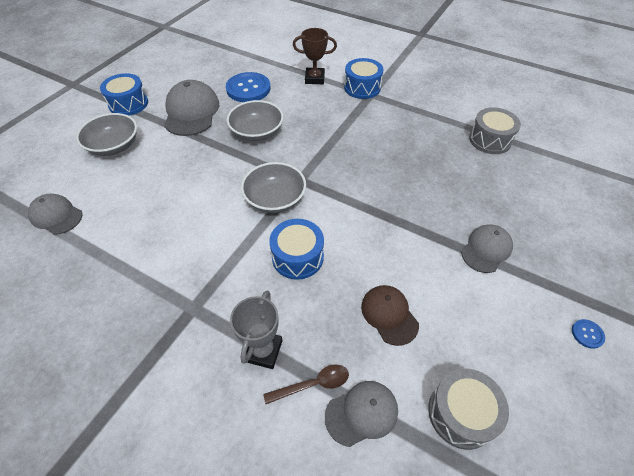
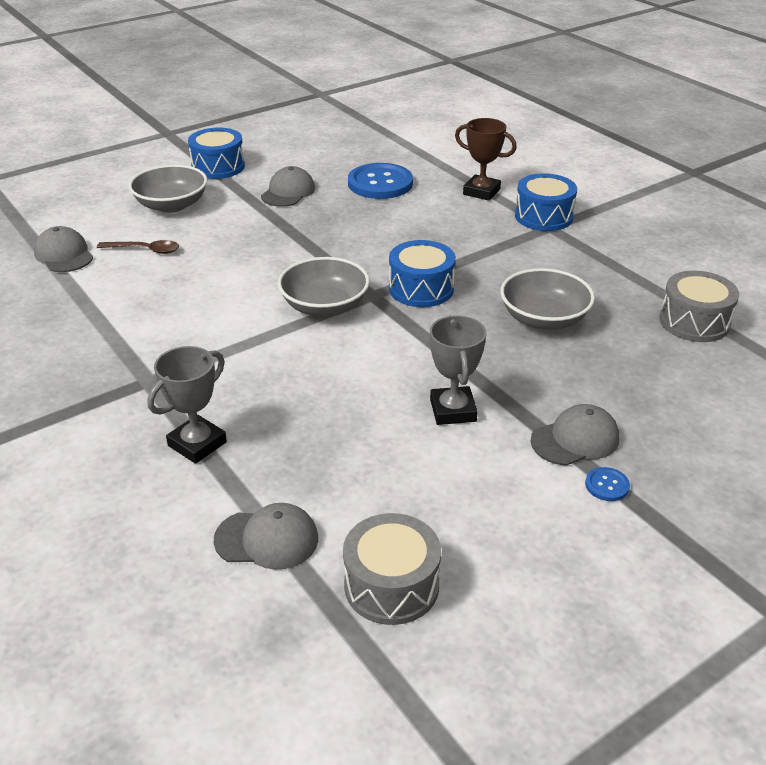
camera: 25 degrees right, 15 degrees down
(191, 112) = (288, 192): grey cap -> grey cap, size x0.61
(257, 132) = (355, 232): grey bowl -> grey bowl (544, 319)
(297, 257) = (307, 371): blue drum -> blue drum (421, 289)
(313, 384) = (230, 493): brown spoon -> brown spoon (145, 250)
(389, 315) = (378, 462): brown cap -> none
(406, 255) = (453, 410): none -> grey trophy
(587, 334) = (649, 575): blue button -> blue button (607, 485)

